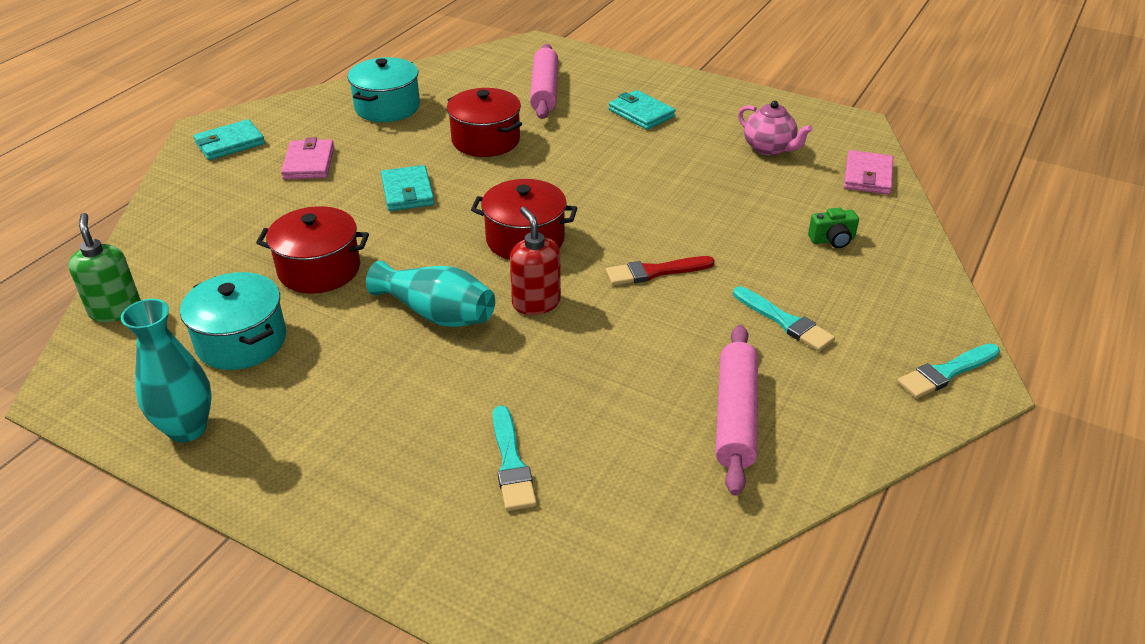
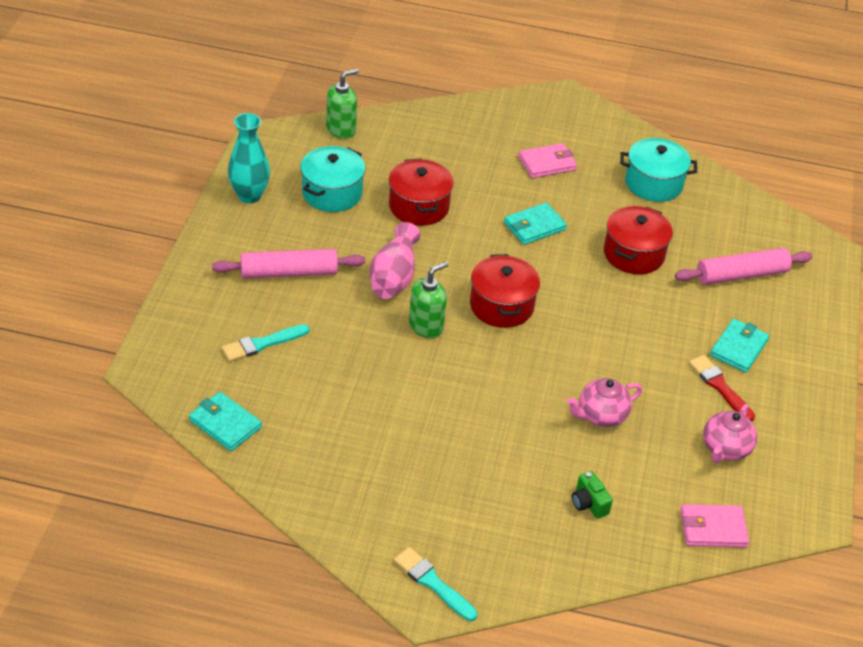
camera: 70 degrees right, 5 degrees up
(230, 143) = (552, 115): turquoise wallet -> turquoise wallet (225, 424)
(437, 313) = (394, 277): turquoise vase -> pink vase
(536, 302) = (426, 326): red soap dispenser -> green soap dispenser
(655, 272) = (492, 389): red brush -> red brush (719, 386)
(712, 208) = (601, 415): none -> pink teapot
(735, 416) = (340, 453): pink rolling pin -> pink rolling pin (289, 272)
(785, 321) = (459, 475): turquoise brush -> none

